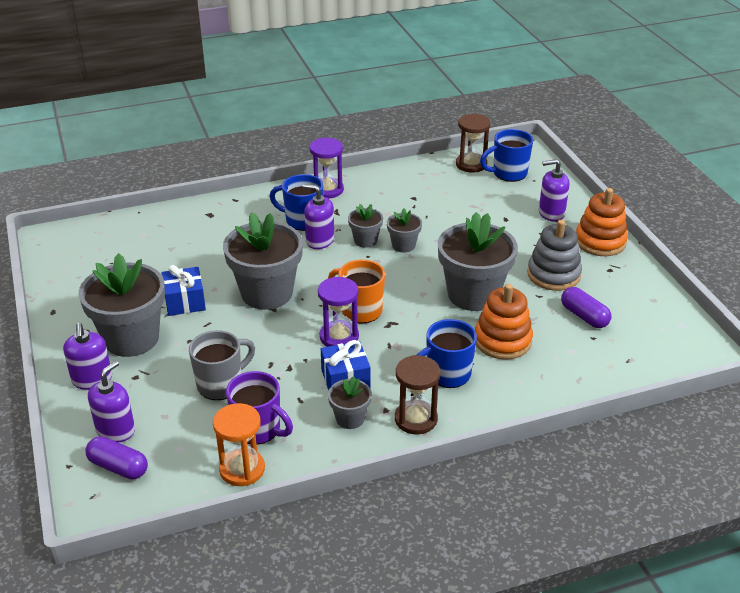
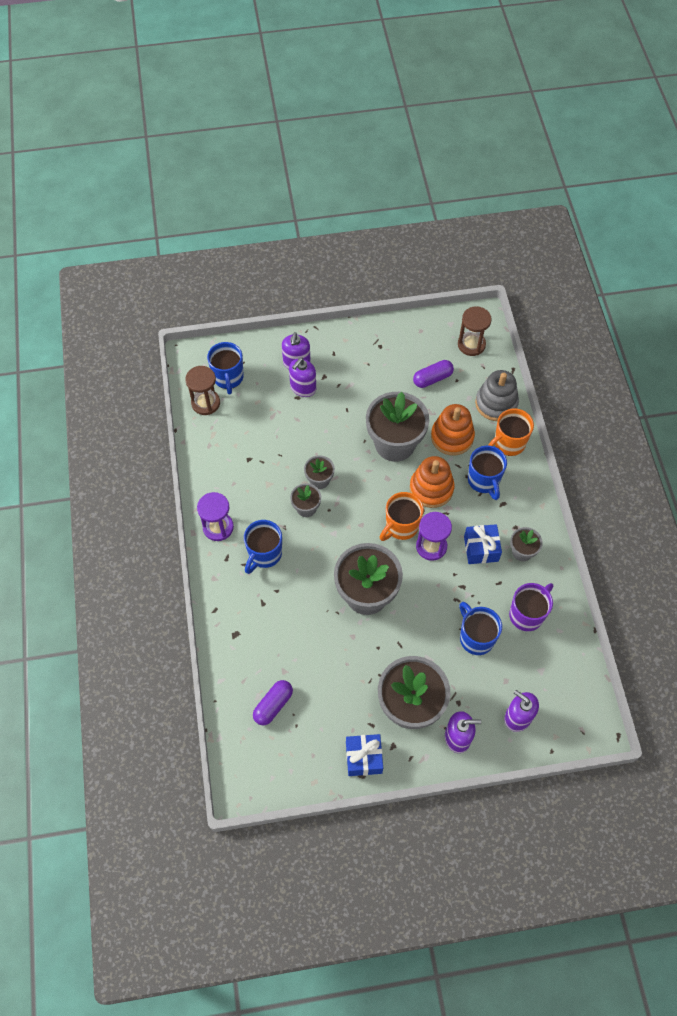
camera: 80 degrees left, 25 degrees up
(118, 467) = (556, 714): purple capsule -> purple capsule (273, 705)
(185, 301) = (367, 661): blue gift -> blue gift (363, 758)
(221, 385) = (476, 637): grey mug -> blue mug
(242, 469) = (565, 628): orange hourglass -> none
(320, 240) = (298, 544): purple soap dispenser -> purple soap dispenser (303, 387)
(416, 419) = (527, 509): brown hourglass -> brown hourglass (471, 344)
(514, 393) = (508, 443): none -> orange mug
(553, 274) = (379, 384): grey stacking toy -> grey stacking toy (496, 403)
(600, 242) = (343, 341): orange stacking toy -> orange stacking toy (431, 488)

